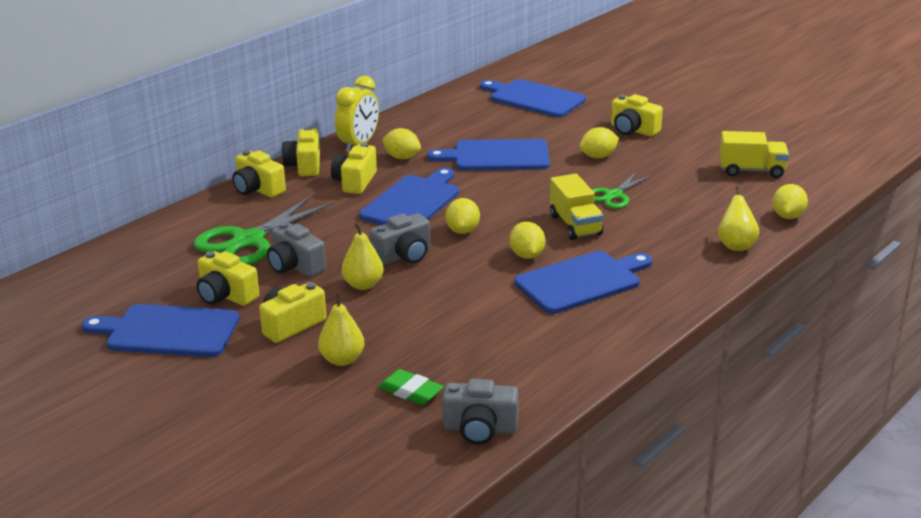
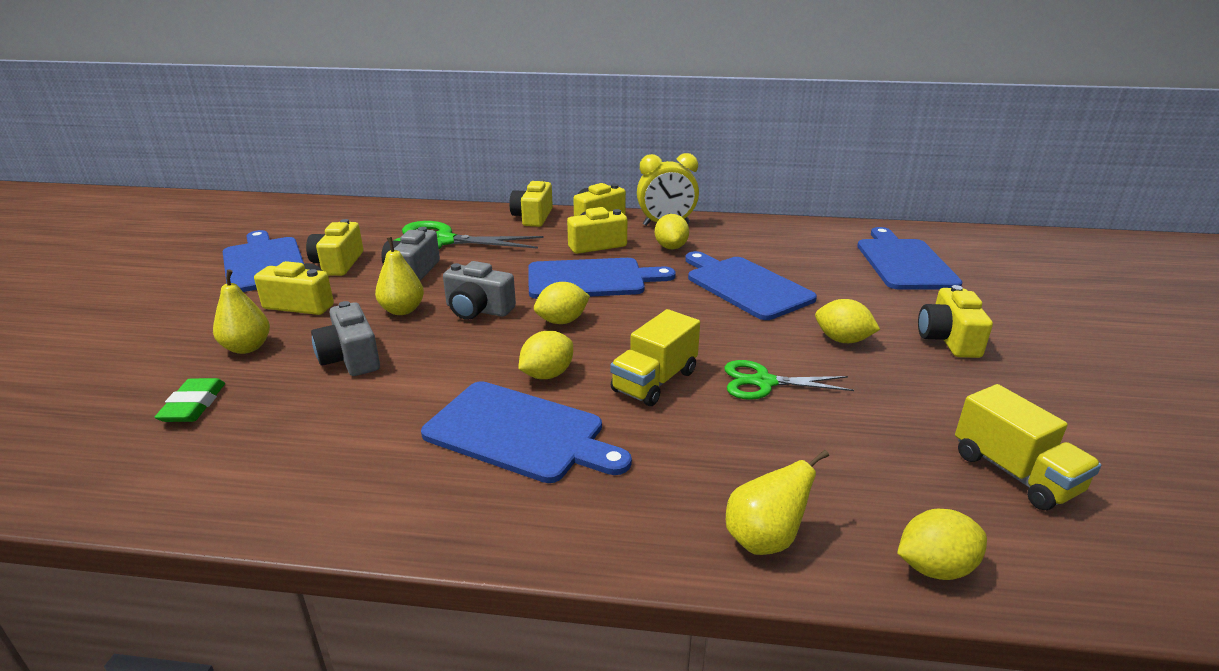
camera: 55 degrees right, 0 degrees up
(480, 429) = (115, 479): grey camera -> grey camera (350, 358)

